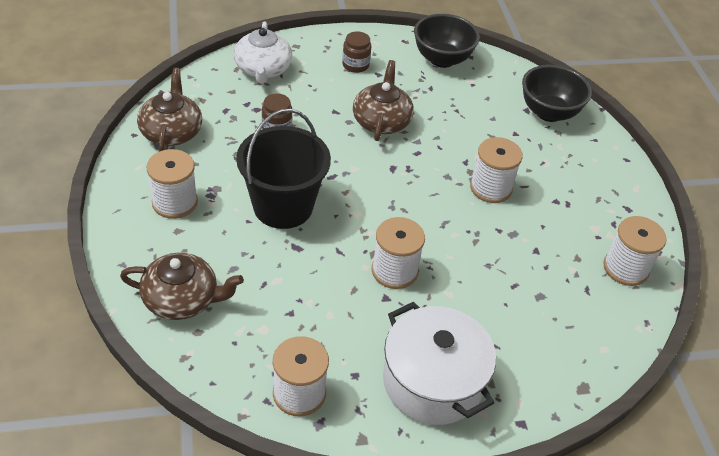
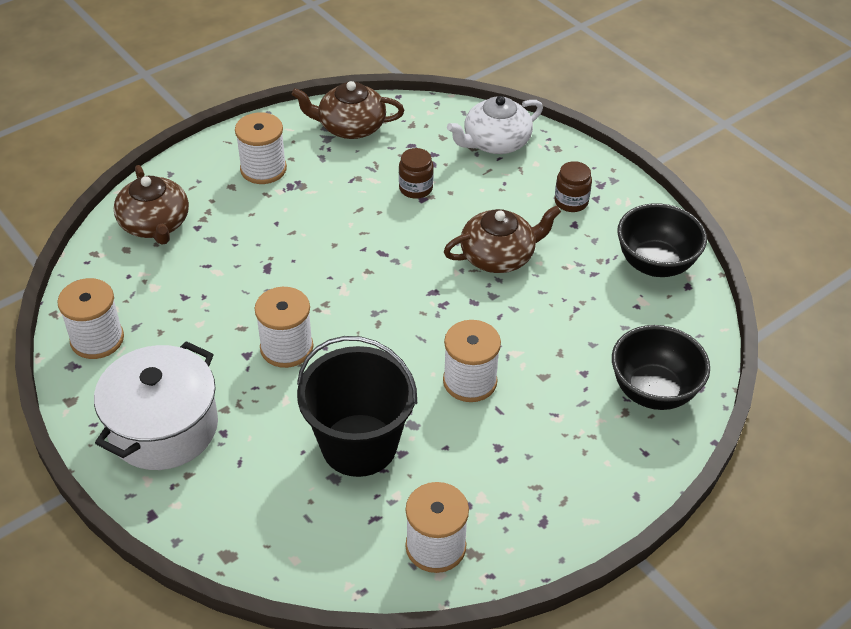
camera: 65 degrees right, 0 degrees up
(171, 132) = (350, 126): brown teapot -> brown teapot turned 150 degrees counterclockwise
(283, 206) = (312, 237): black bucket -> black bucket (359, 445)

